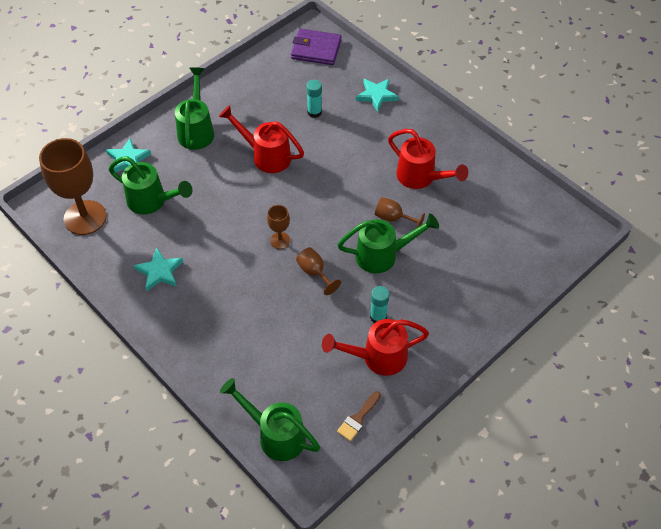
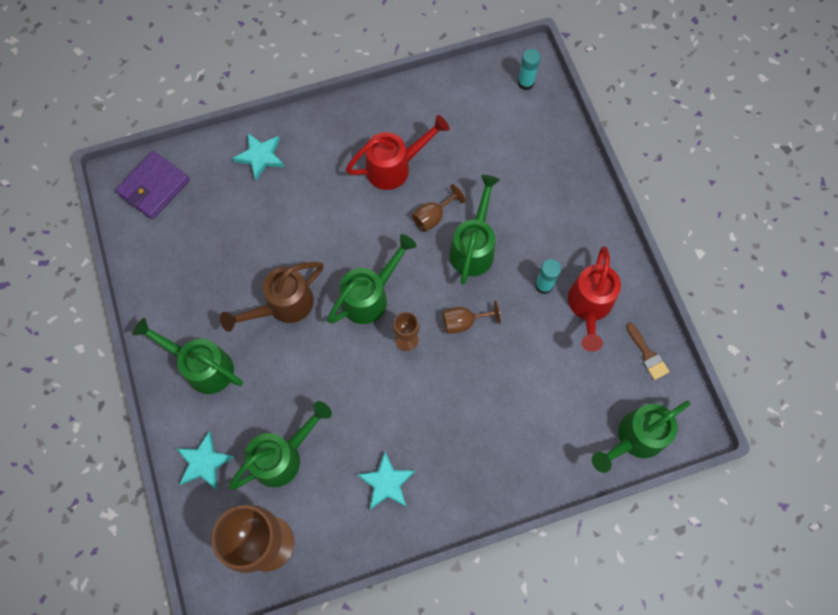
camera: 65 degrees left, 15 degrees up
(266, 156) = (283, 306): red watering can -> brown watering can
(302, 204) = (370, 296): none -> green watering can
(314, 112) = (248, 229): turquoise glue stick -> turquoise glue stick (525, 83)

